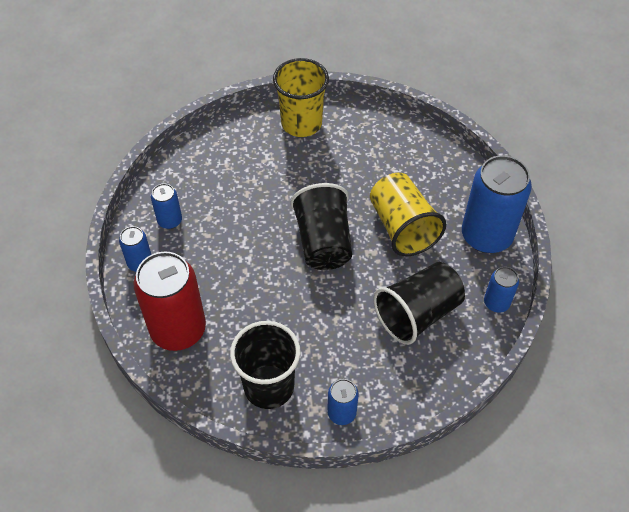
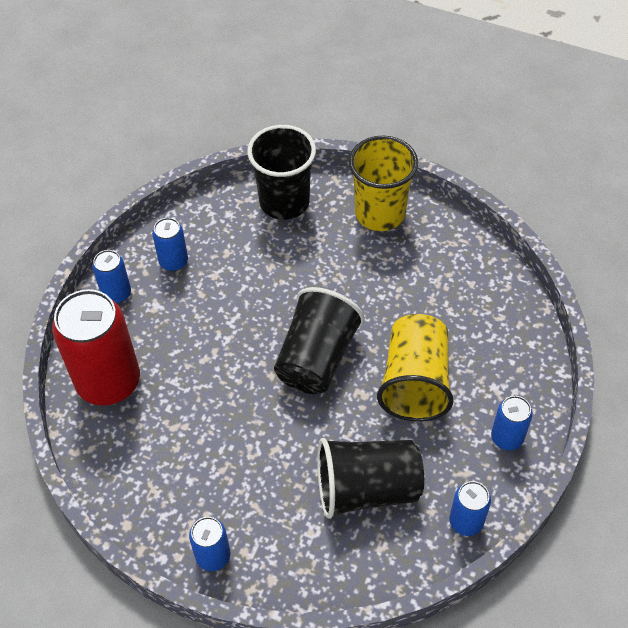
camera: 30 degrees right, 0 degrees up
(269, 386) = (158, 488): black cup -> black cup (284, 202)
(486, 236) = (507, 437): blue can -> blue can, size x0.48

